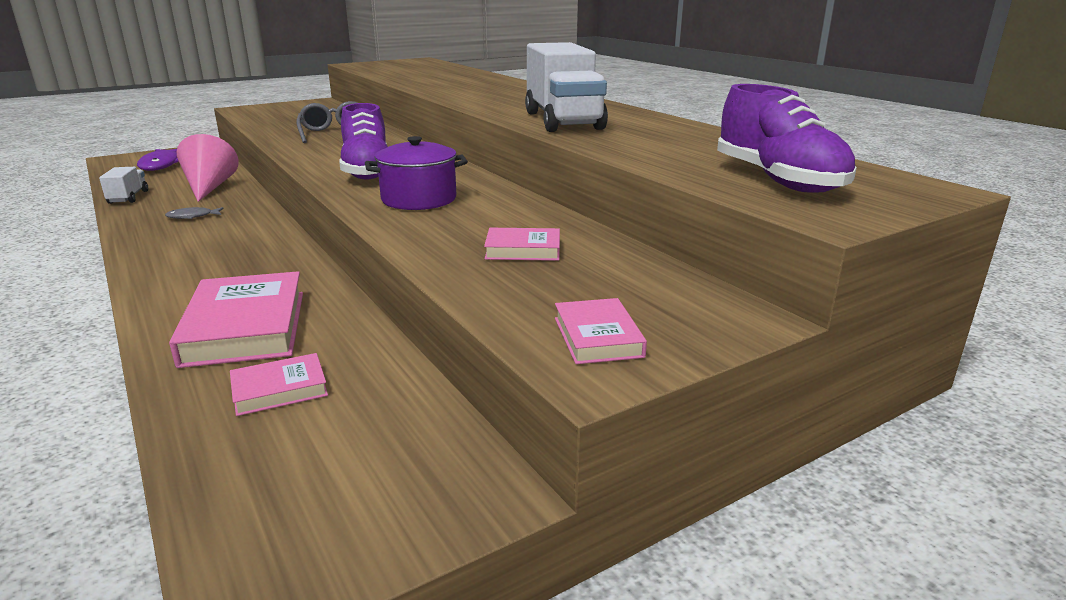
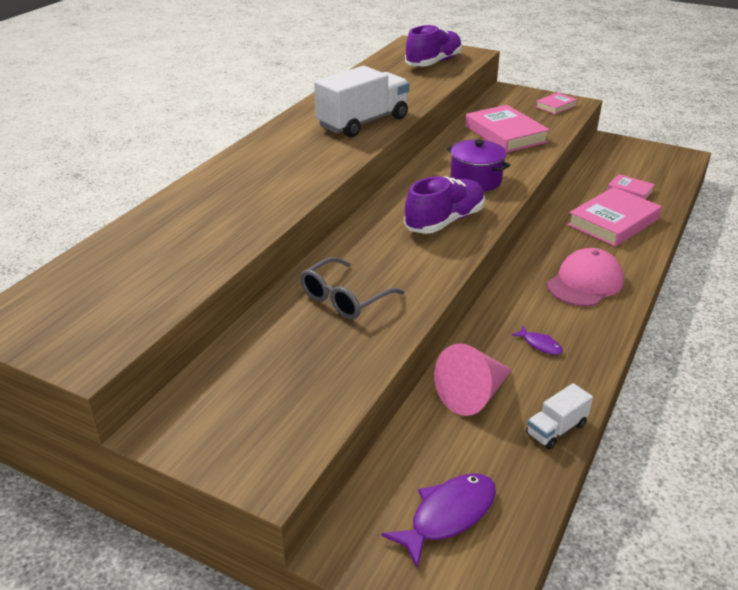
camera: 120 degrees left, 10 degrees up
(192, 216) = (540, 345): grey fish -> purple fish
(202, 260) = (585, 283): none -> pink cap
(523, 250) = (505, 134): pink book -> pink book, size x1.91

